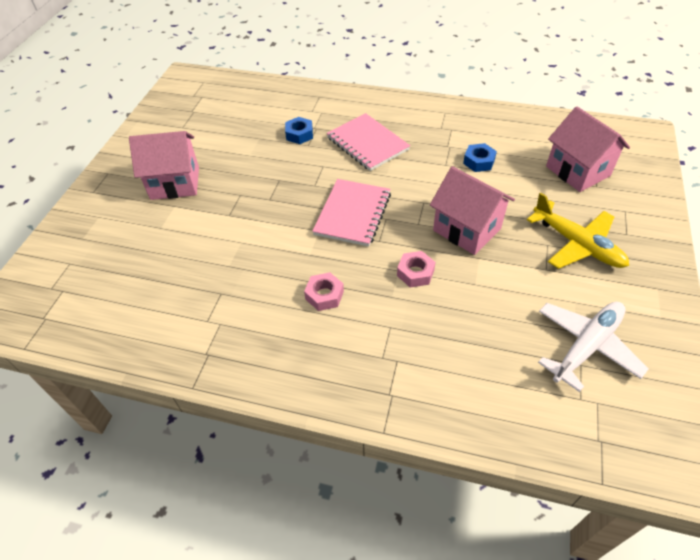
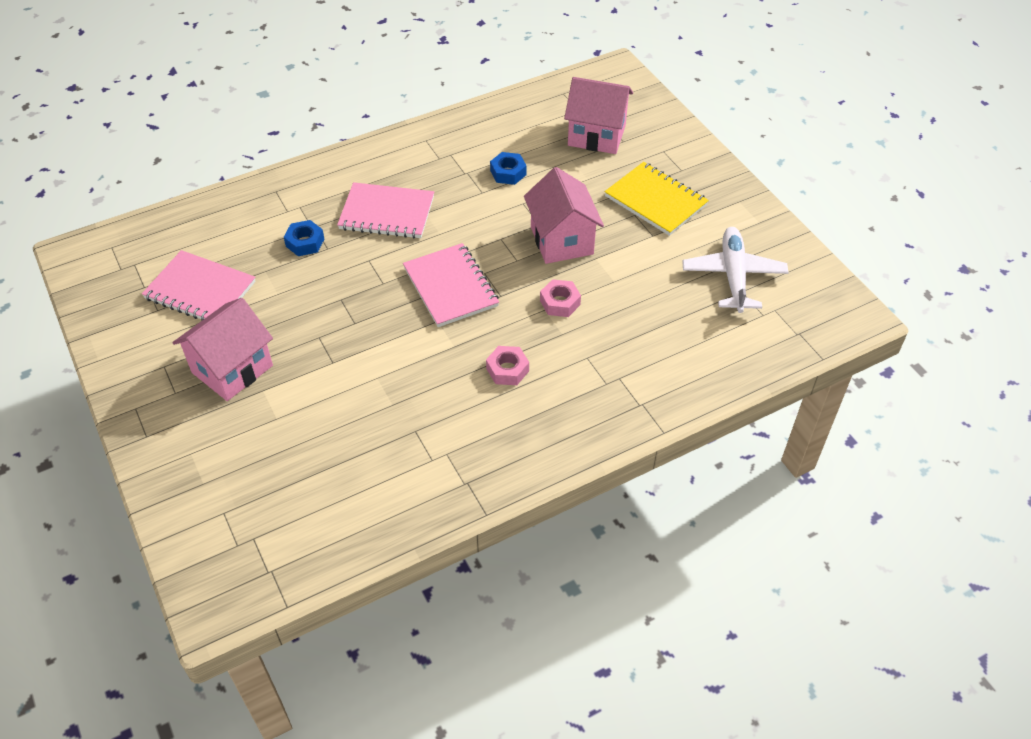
camera: 45 degrees left, 0 degrees up
(214, 129) = (200, 290): none -> pink notebook
(466, 229) = (561, 240): pink house -> pink house turned 75 degrees clockwise
(577, 244) = (655, 201): yellow plane -> yellow notebook

